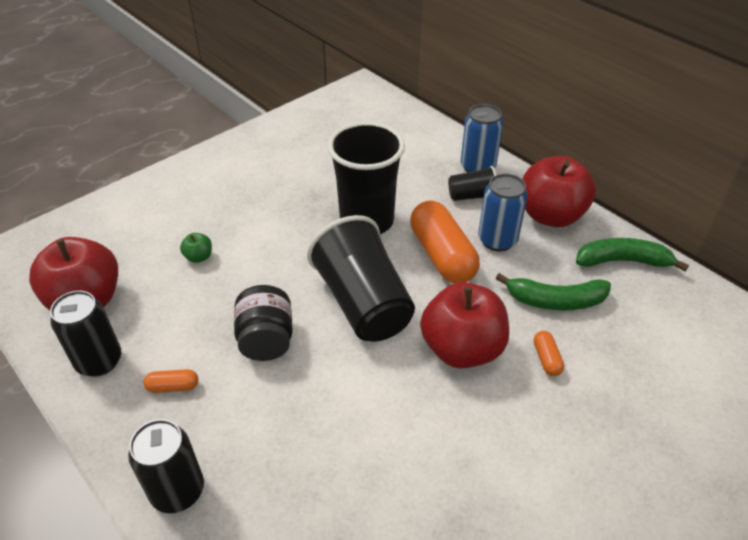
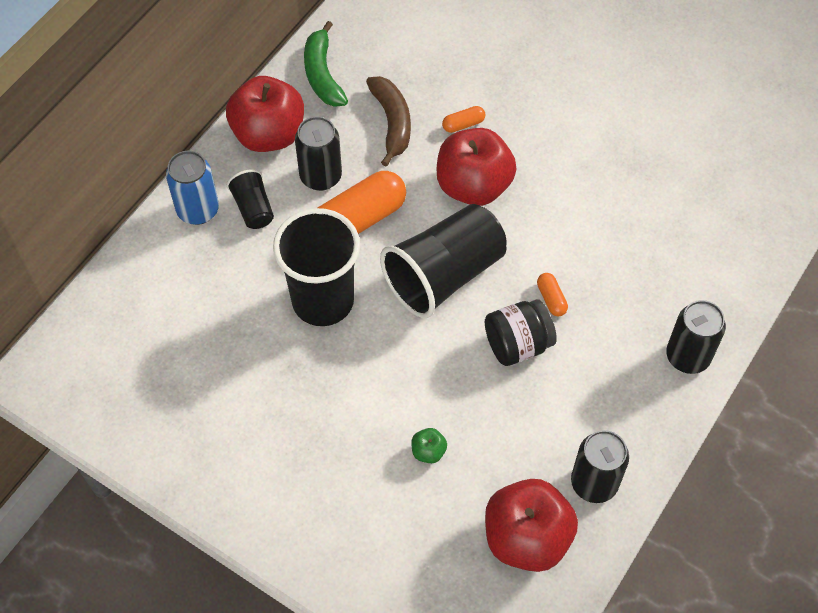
camera: 105 degrees left, 15 degrees up
(173, 386) = (597, 403): orange capsule -> orange capsule (551, 299)
(497, 240) = (321, 176): blue can -> black can
(555, 301) = (392, 123): green banana -> brown banana

